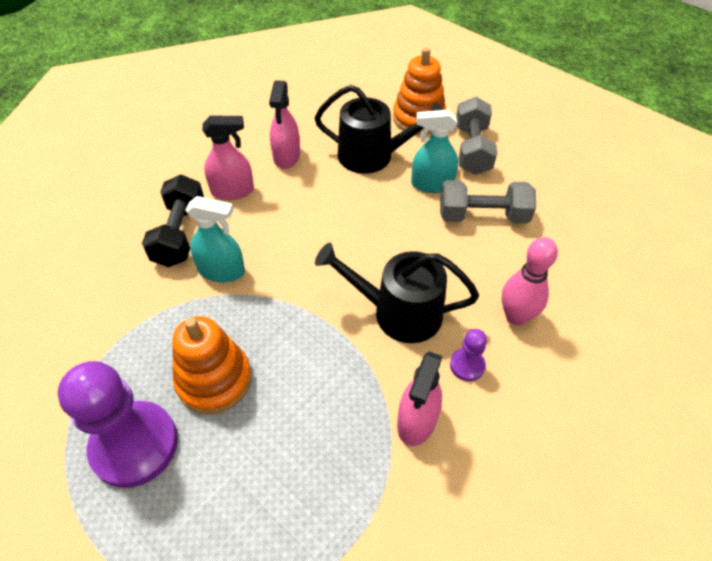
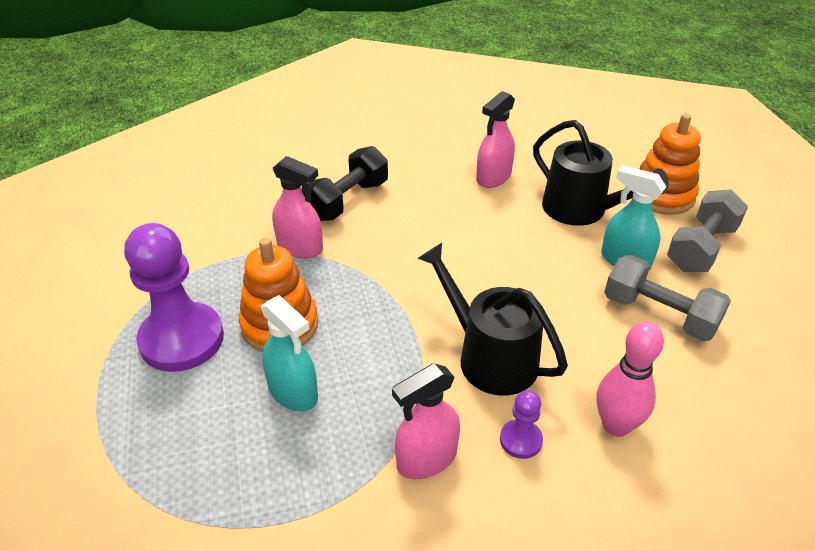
camera: 35 degrees right, 10 degrees down
(222, 271) = (357, 245): turquoise spray bottle -> turquoise spray bottle (293, 392)
(233, 191) = (420, 186): pink spray bottle -> pink spray bottle (300, 247)

